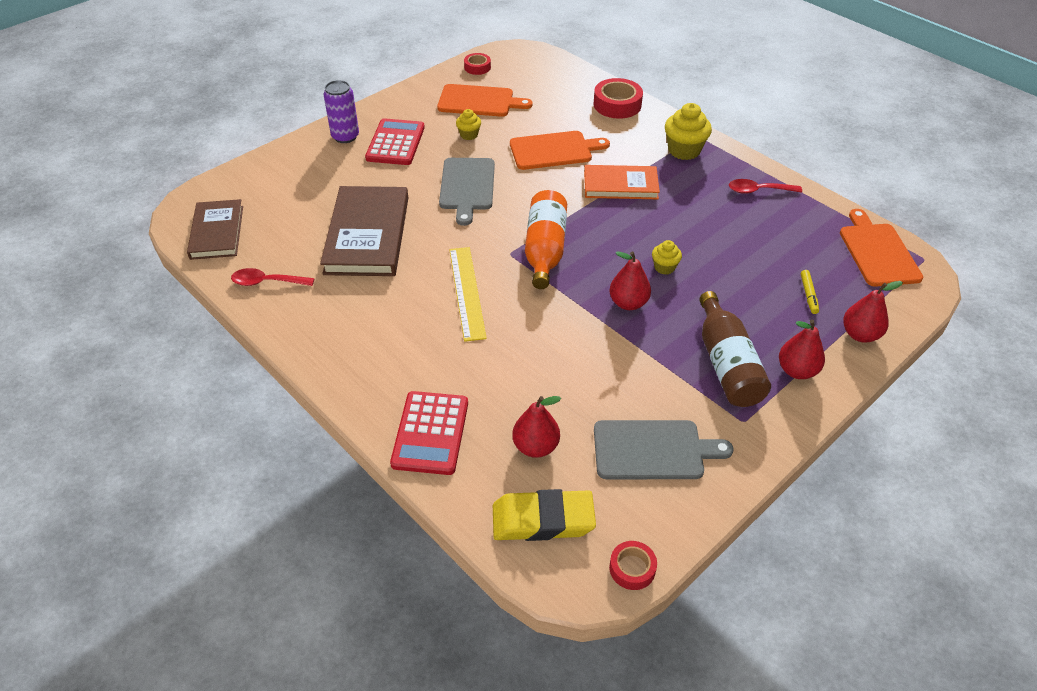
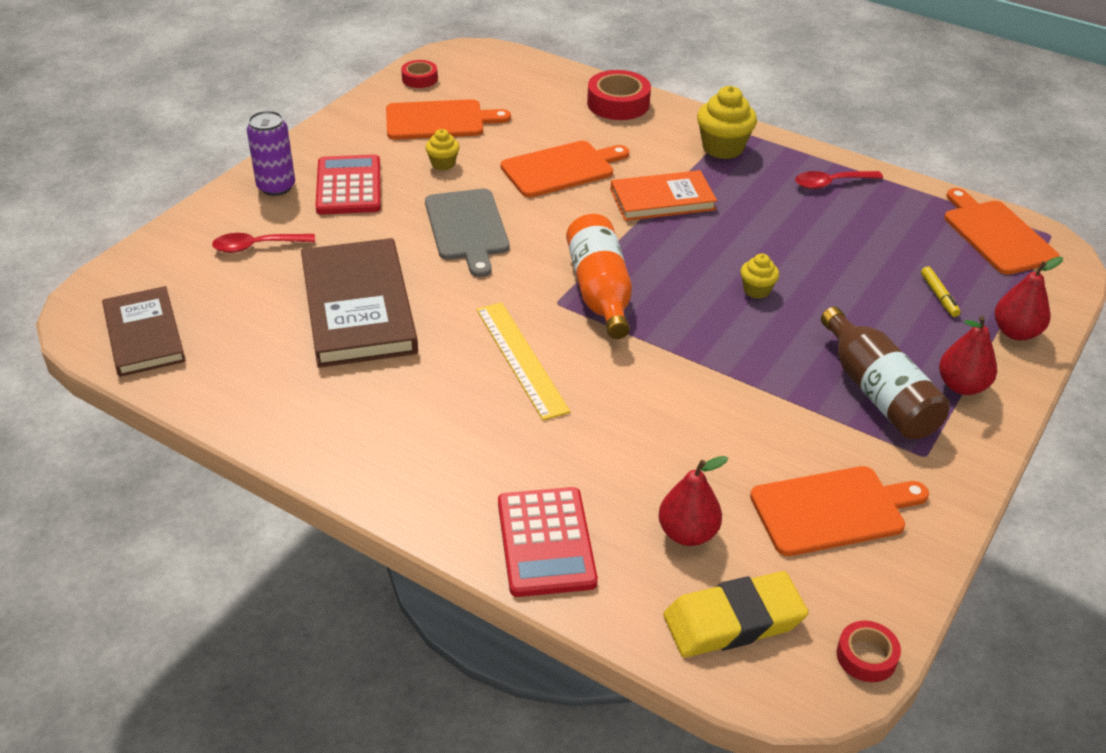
camera: 15 degrees left, 5 degrees down
(267, 282) = (243, 389): red spoon -> red spoon (256, 246)
(628, 303) = (730, 340): red pear -> none
(653, 450) = (832, 510): grey cutting board -> orange cutting board

